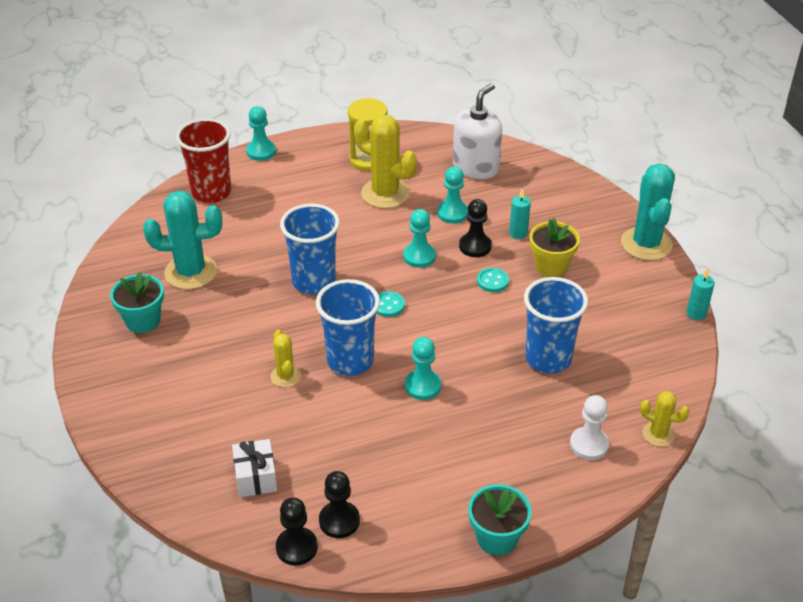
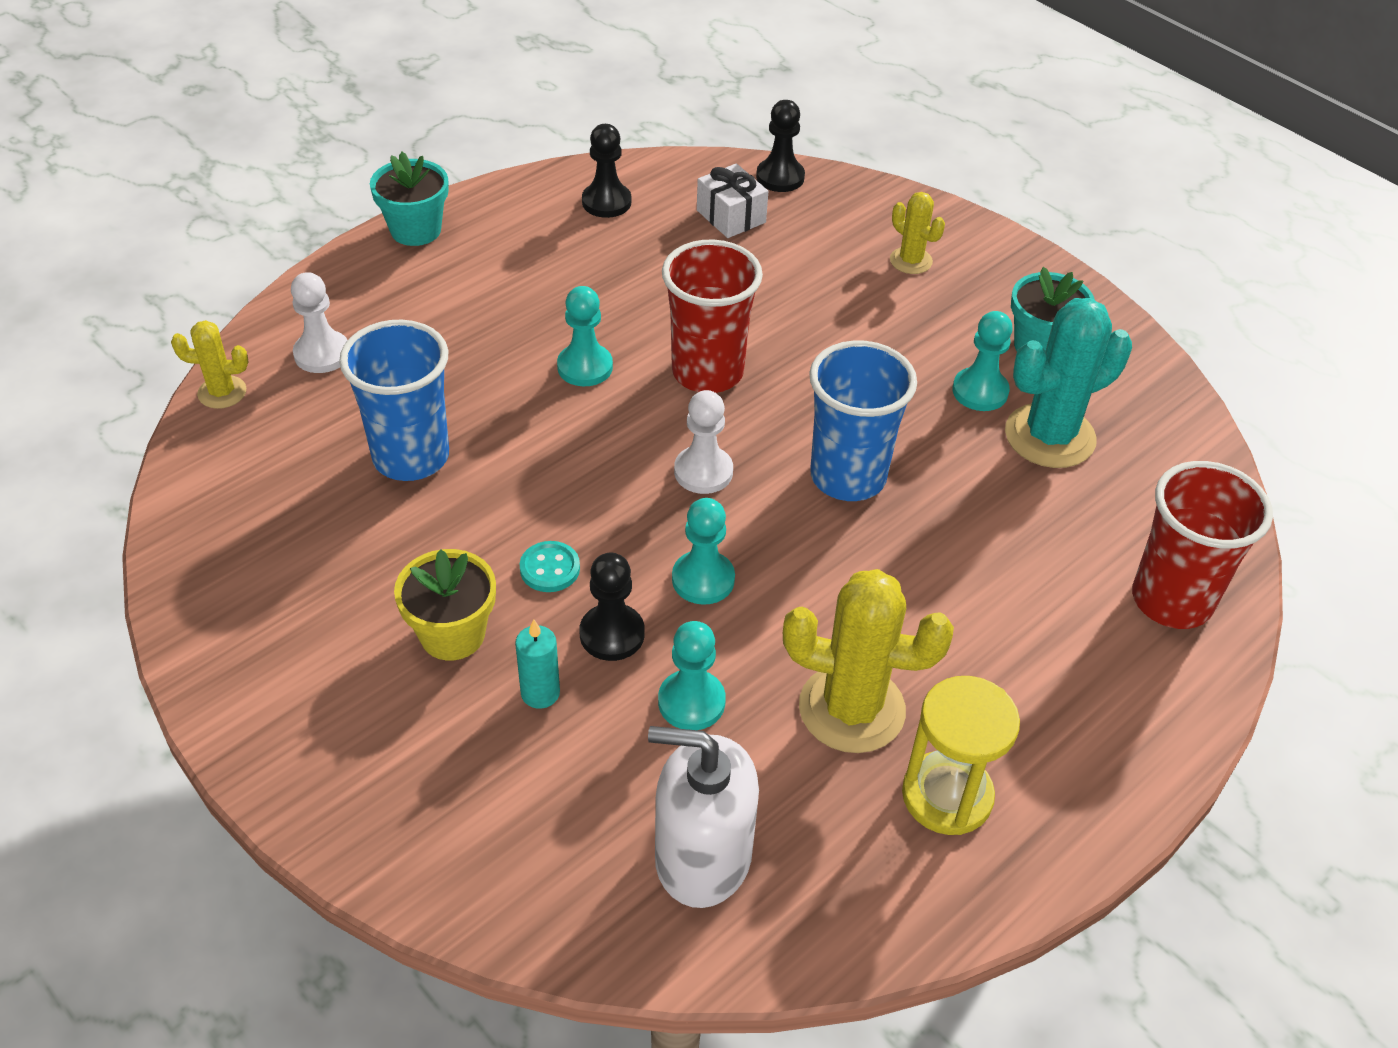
camera: 155 degrees right, 5 degrees up
(261, 151) = (1180, 739): turquoise pawn -> turquoise pawn (980, 391)
(285, 376) = (782, 329): yellow cactus -> yellow cactus (911, 261)
(296, 547) = (638, 171): black pawn -> black pawn (780, 177)
(350, 361) = (707, 372): blue cup -> red cup
(388, 305) = (703, 472): turquoise button -> white pawn
(476, 167) = (702, 857): white soap dispenser -> white soap dispenser turned 90 degrees clockwise
(646, 244) = (268, 750): turquoise cactus -> none
(696, 313) = (161, 612): turquoise candle -> none

